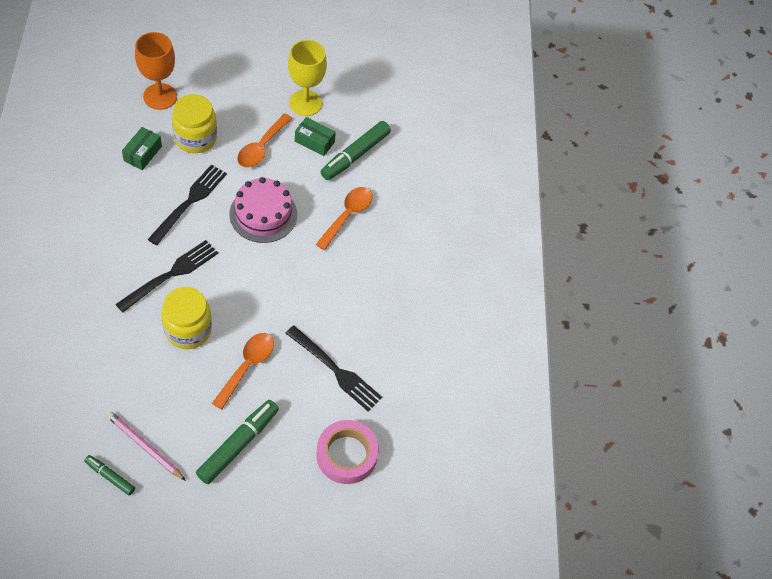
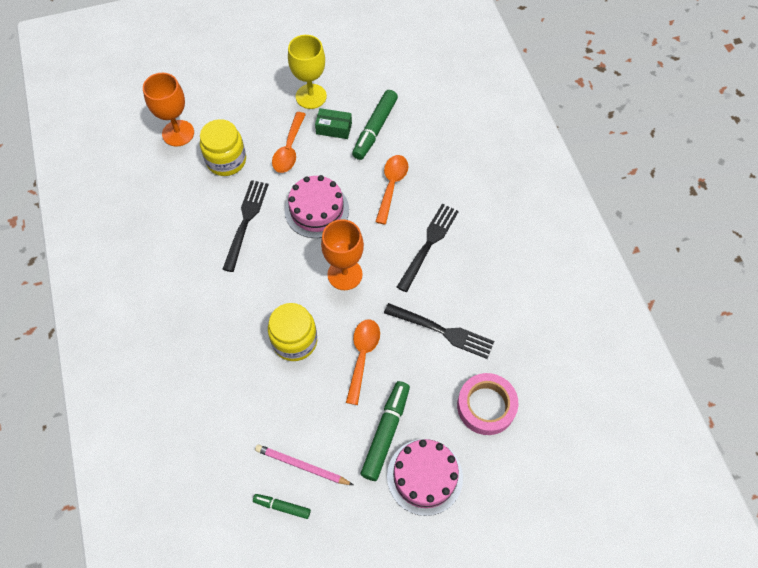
camera: 10 degrees left, 5 degrees up
(142, 153) = (184, 191): green box -> none
(170, 274) = (257, 295): black fork -> black fork (428, 244)
(257, 498) = (424, 476): none -> pink cake
(264, 284) = (345, 274): none -> orange goblet

